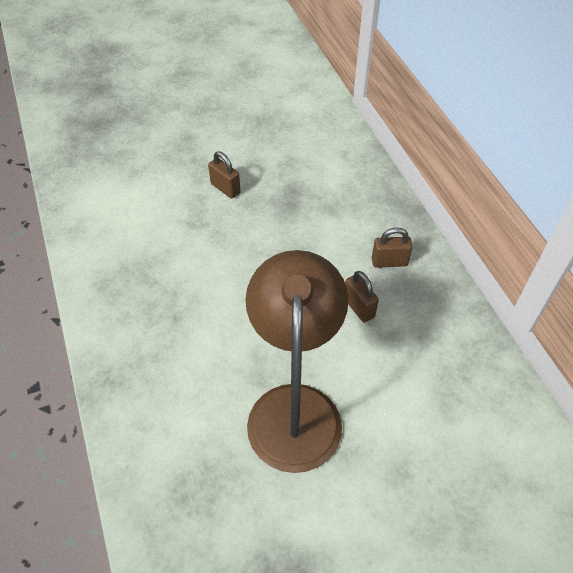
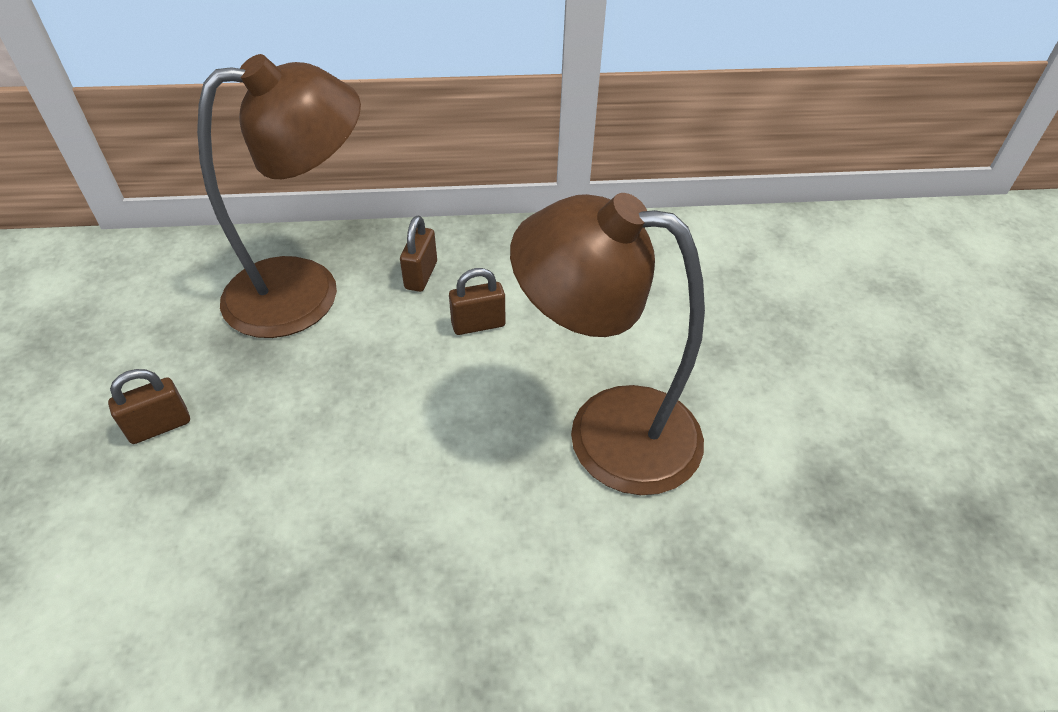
camera: 75 degrees left, 5 degrees down
(346, 209) = (306, 291): none -> brown lamp

